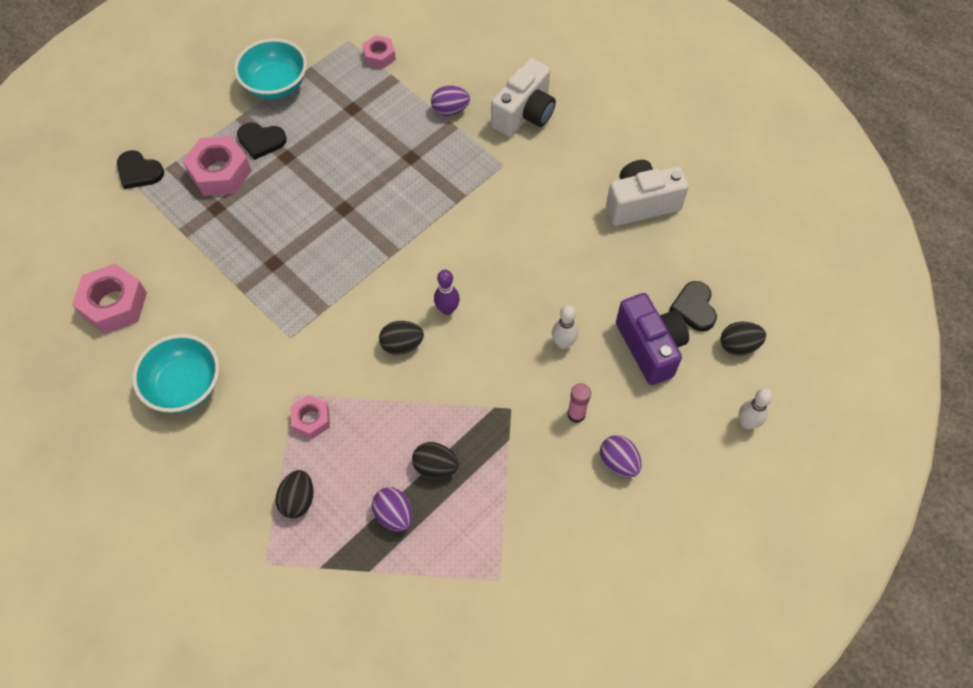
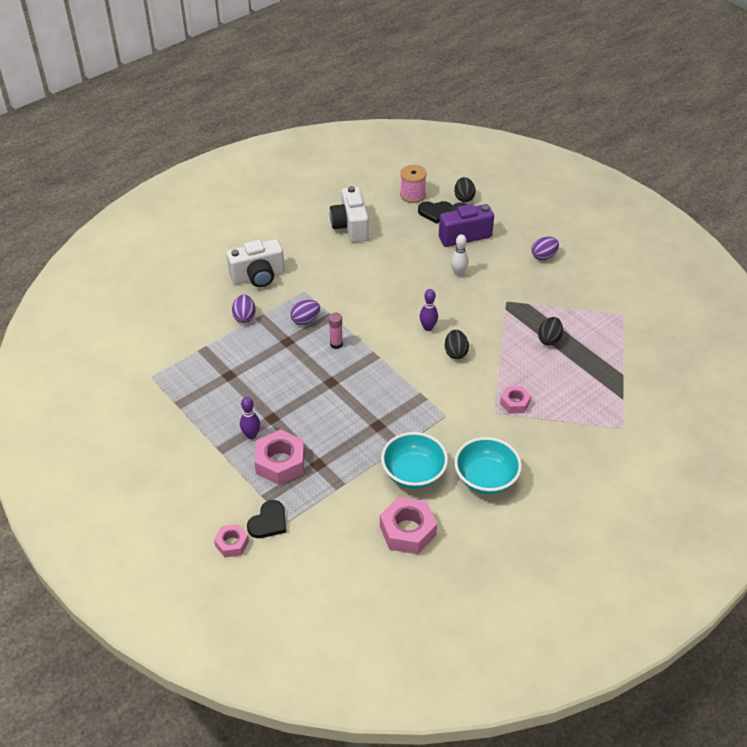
camera: 85 degrees left, 15 degrees down
(261, 141) = (251, 435): black heart -> purple bowling pin
(276, 85) = (189, 426): turquoise bowl -> turquoise bowl (413, 473)
(298, 500) = (576, 410): black egg -> none
(379, 56) = (175, 357): pink nut -> pink nut (232, 544)
(394, 515) = (584, 361): purple egg -> purple egg (305, 320)
(524, 114) = (258, 276): white camera -> white camera turned 120 degrees clockwise
(576, 414) = (510, 271): pink glue stick -> pink glue stick (336, 344)
(729, 276) = (412, 195): none -> pink spool
(747, 423) = (516, 201): white bowling pin -> none

